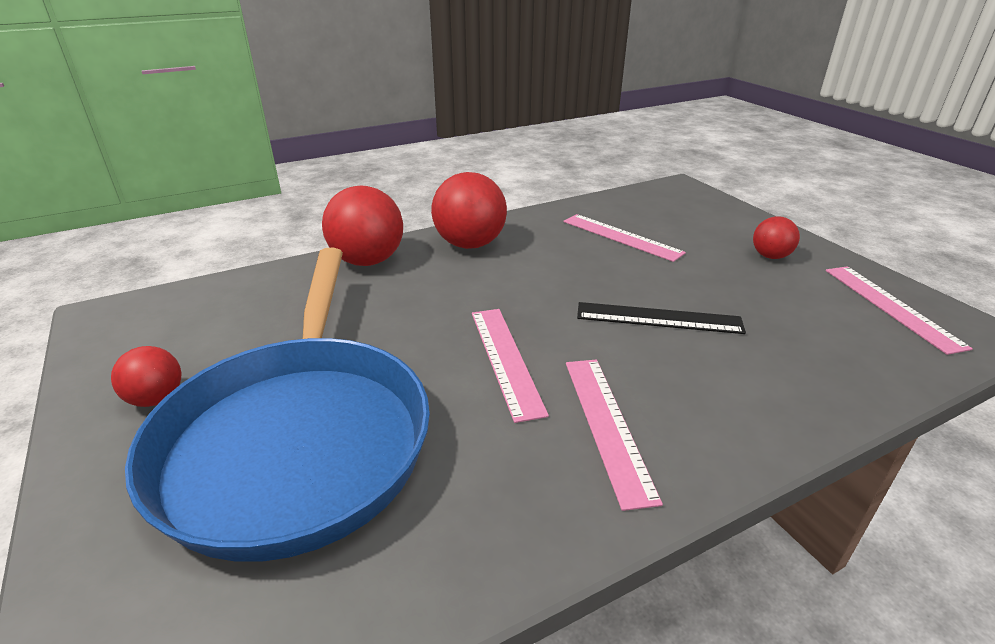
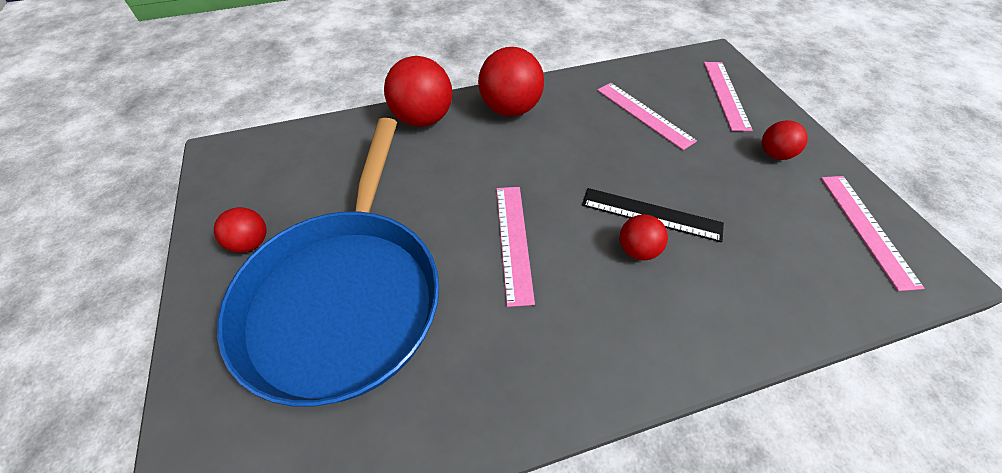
camera: 10 degrees right, 20 degrees up
(607, 425) = (578, 320): pink ruler -> pink ruler (726, 94)
(654, 351) = (637, 250): none -> red ball

